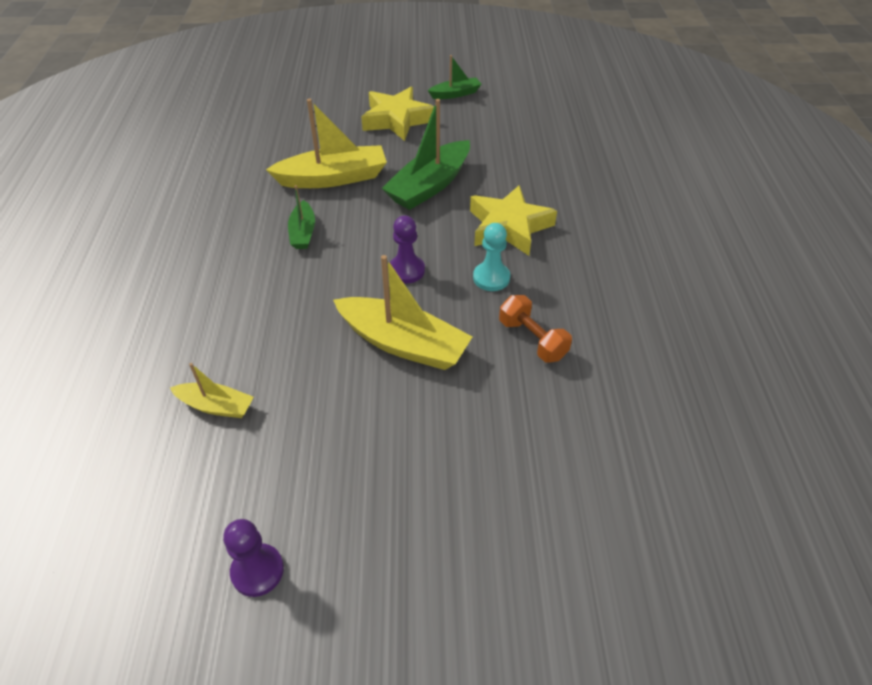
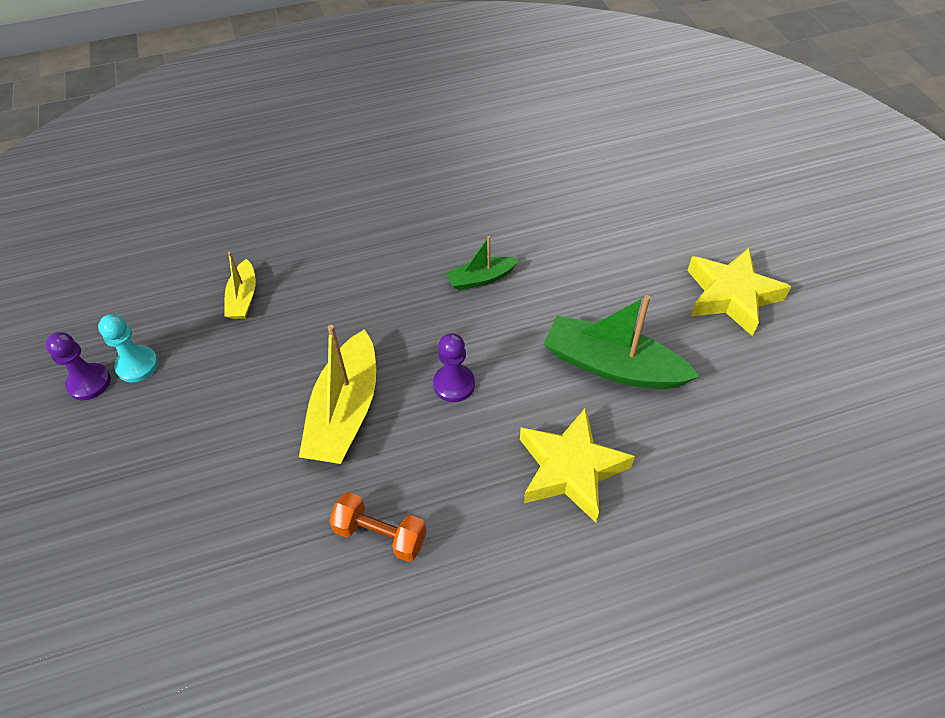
camera: 75 degrees right, 5 degrees up
(333, 178) = (582, 273): yellow boat -> none
(455, 94) = (833, 341): green boat -> none
(491, 278) = (469, 470): turquoise pawn -> turquoise pawn (137, 365)
(532, 339) = (380, 535): orange dumbbell -> orange dumbbell turned 75 degrees clockwise

